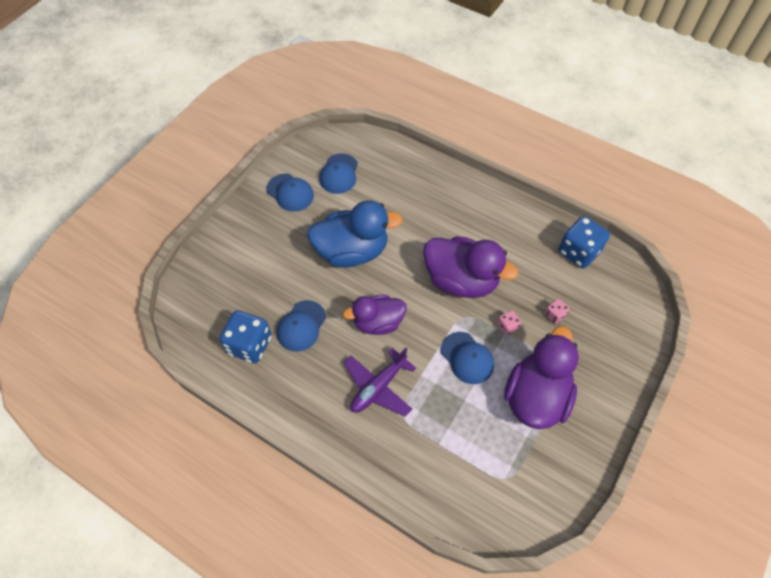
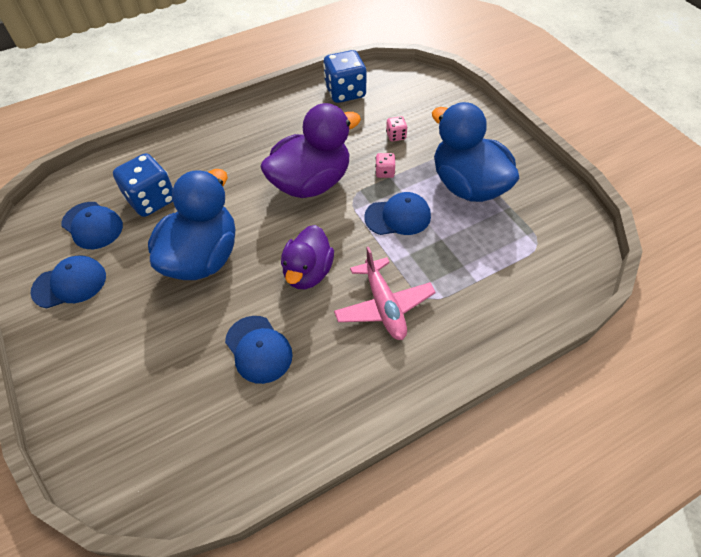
camera: 60 degrees left, 5 degrees down
(249, 345) = (243, 419): blue dice -> blue dice (151, 200)
(378, 387) = (384, 306): purple plane -> pink plane
(536, 396) = (468, 185): purple duck -> blue duck

